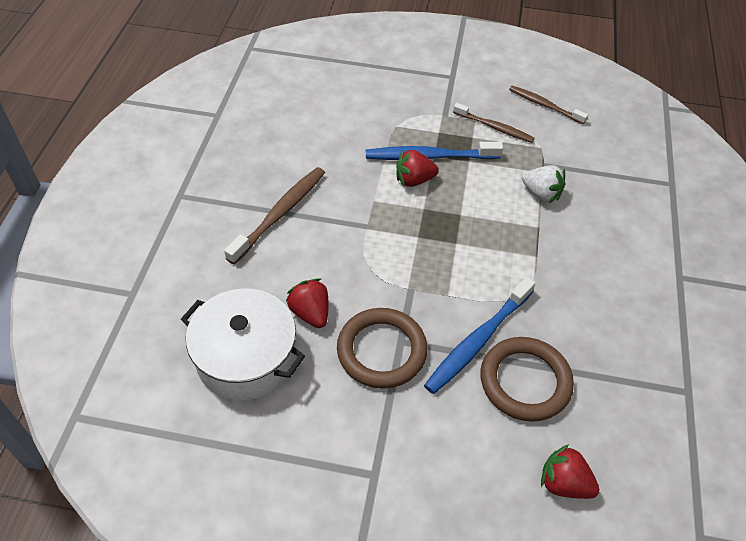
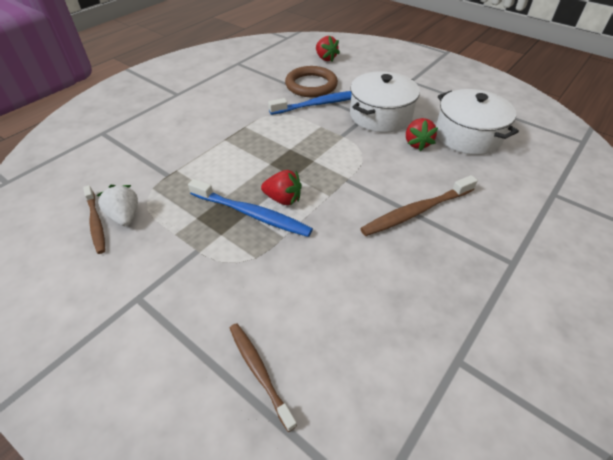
camera: 150 degrees left, 5 degrees down
(381, 351) = (380, 115): brown ring -> white pot
(494, 127) = (167, 219): brown toothbrush -> brown toothbrush (259, 371)
(541, 194) = (197, 156): white strawberry -> white strawberry (125, 216)

